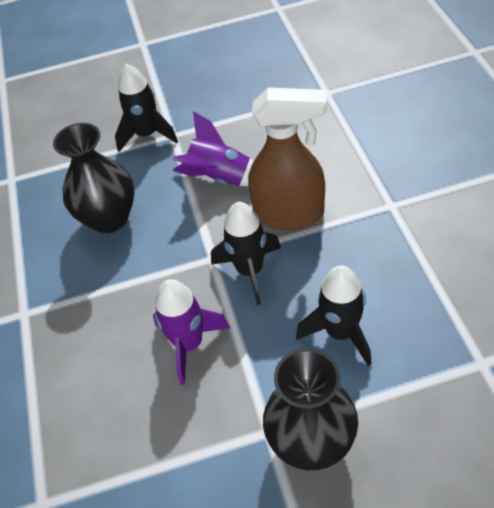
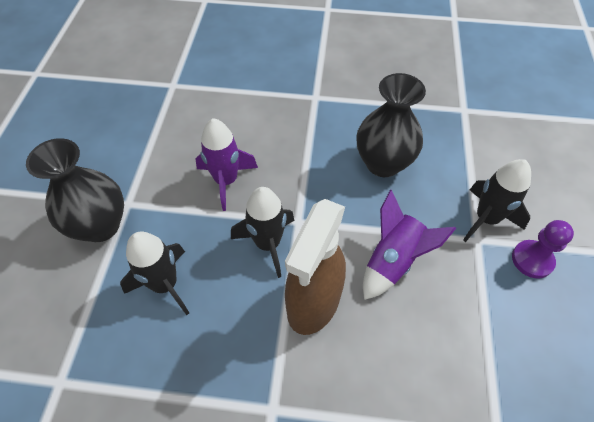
camera: 105 degrees right, 5 degrees up
(176, 103) = (532, 260): none -> purple pawn

